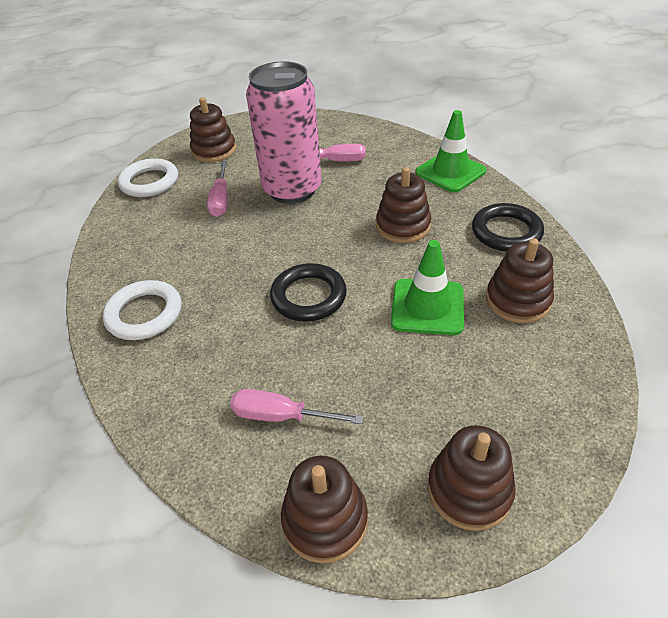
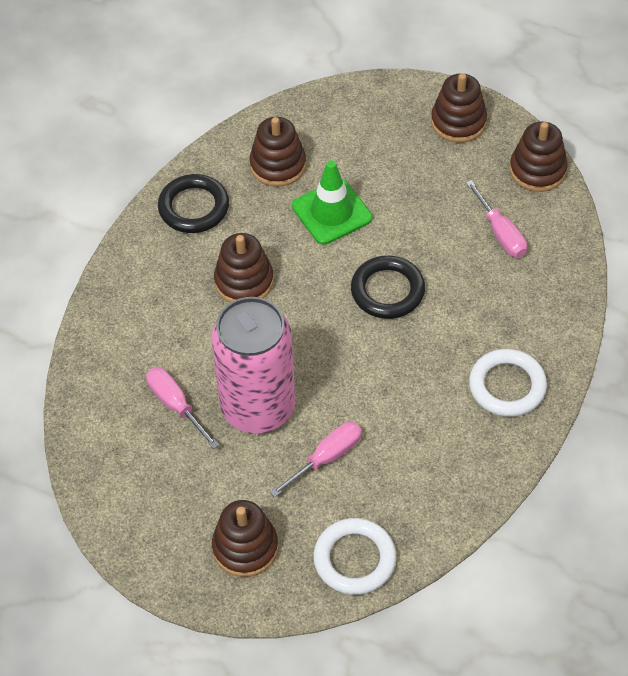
camera: 130 degrees left, 10 degrees up
(450, 172) = (122, 293): green traffic cone -> none

